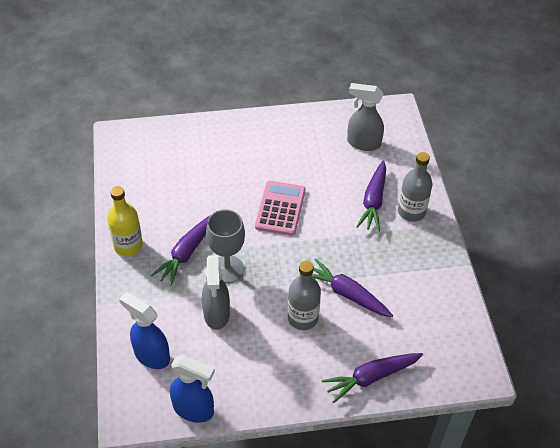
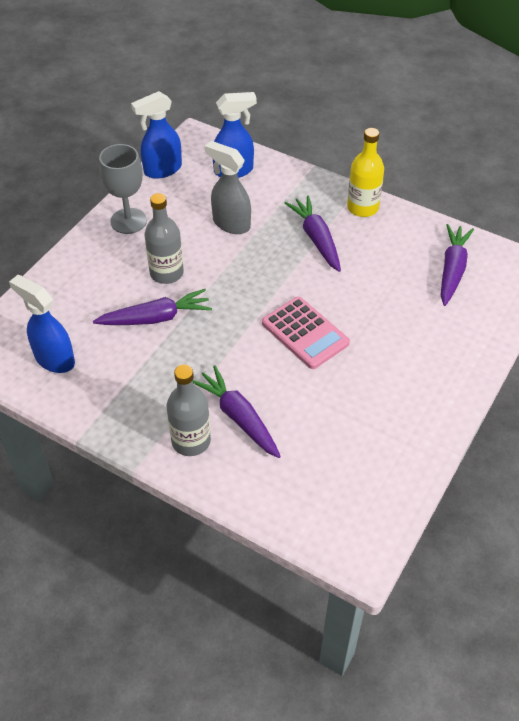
camera: 130 degrees right, 0 degrees up
(227, 269) = (270, 255): grey goblet -> grey goblet (128, 221)
(363, 143) = (332, 472): grey spray bottle -> none
(371, 377) = (64, 280): purple carrot -> purple carrot (452, 270)
(436, 324) = (54, 359): none -> blue spray bottle

